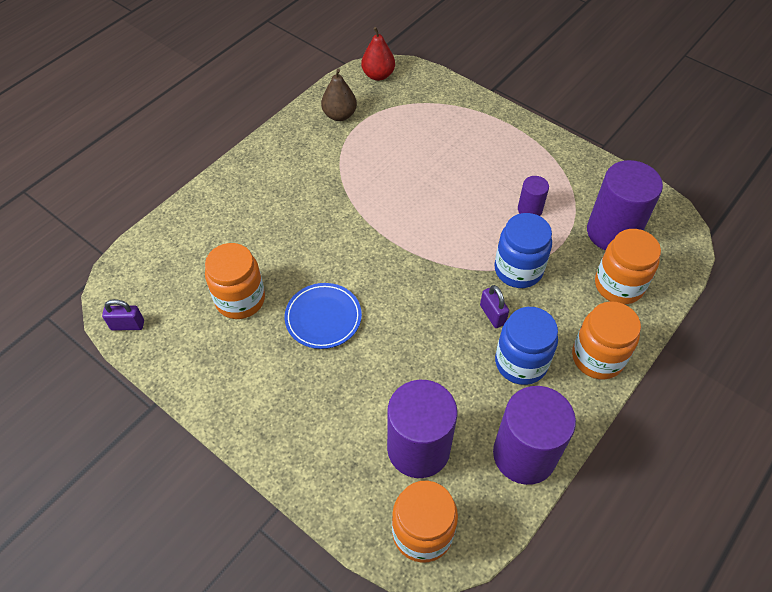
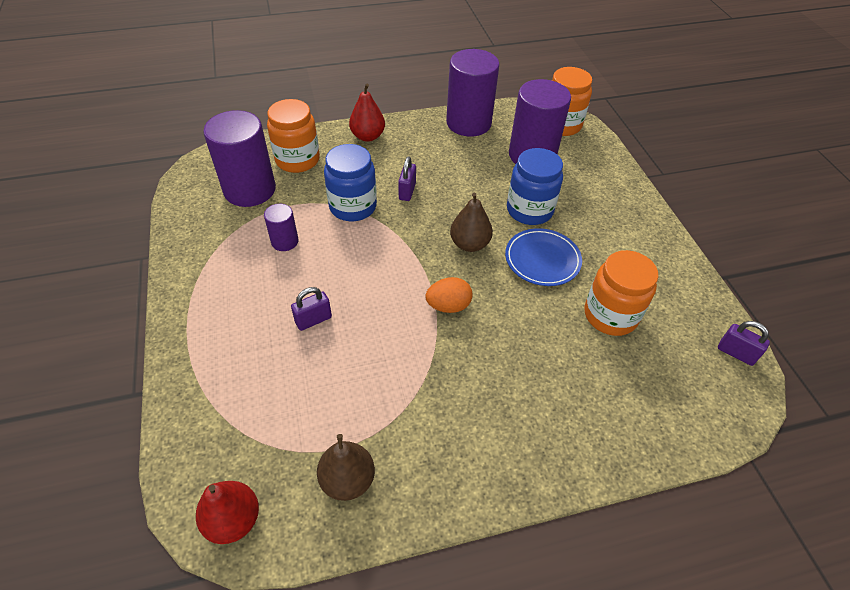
camera: 145 degrees left, 5 degrees down
(366, 234) = (448, 306): none -> orange egg
(393, 295) = (469, 244): none -> brown pear
(445, 173) = (313, 320): none -> purple padlock
(521, 362) = (420, 158): blue jar -> blue jar (529, 210)
(597, 357) = (368, 136): orange jar -> red pear

